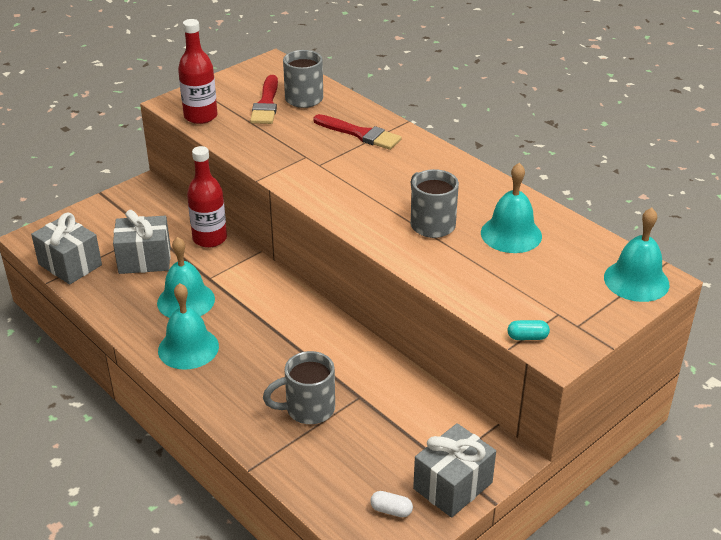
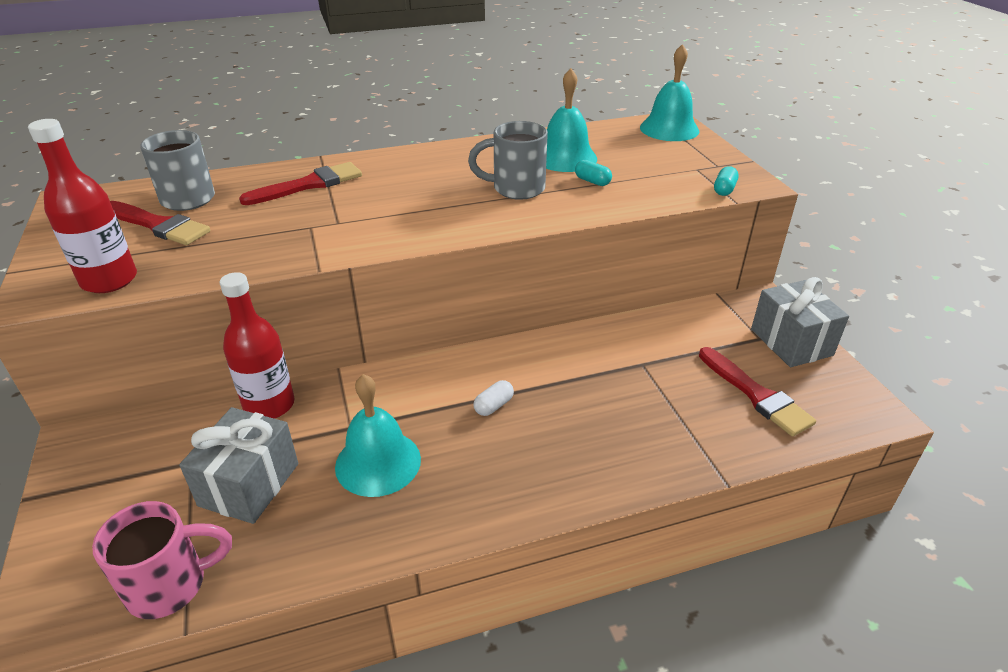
camera: 65 degrees left, 0 degrees up
(70, 265) = (170, 585): grey gift -> pink mug
(188, 348) = (476, 485): turquoise bell -> none
(308, 409) = (645, 407): grey mug -> none
(361, 471) = (756, 395): none -> red brush
(391, 510) = (817, 391): white capsule -> white capsule (493, 406)
(478, 259) = (592, 181): none -> turquoise capsule

